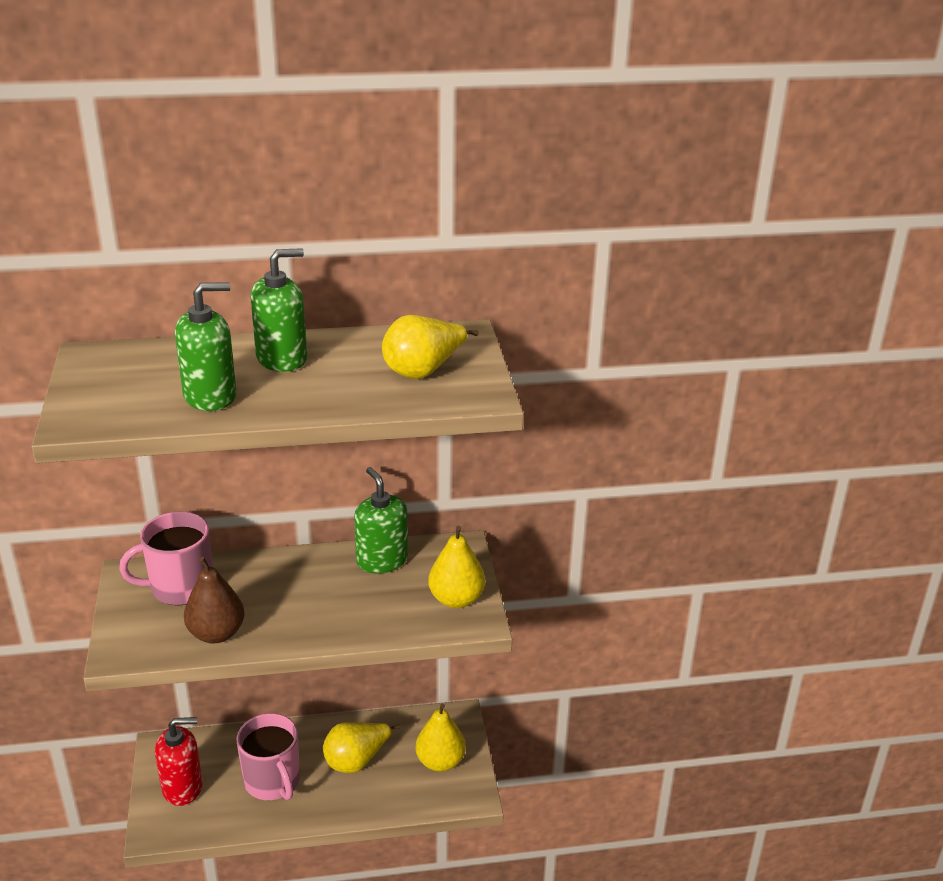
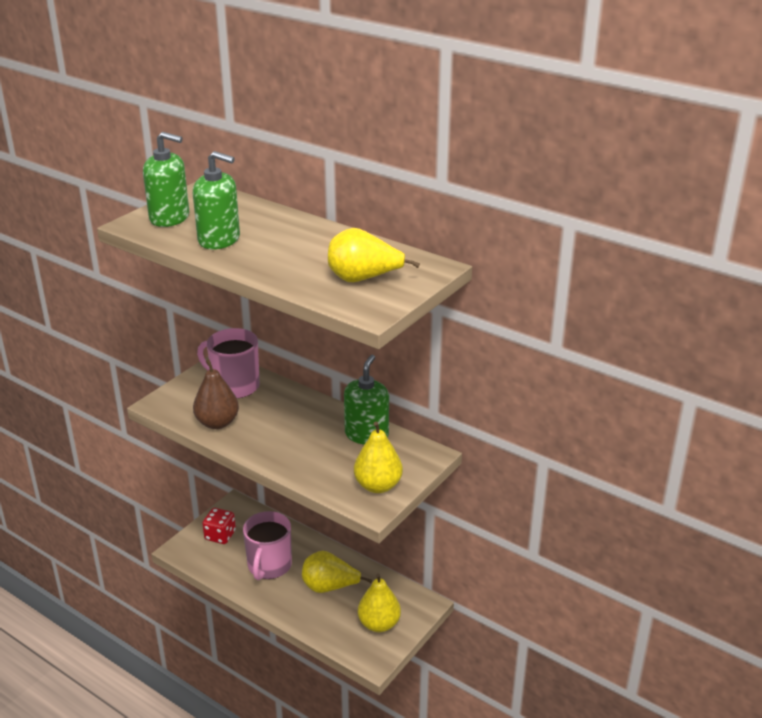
camera: 45 degrees right, 0 degrees up
(182, 787) = (220, 535): red soap dispenser -> red dice
(282, 359) = (294, 235): green soap dispenser -> green soap dispenser (170, 218)

